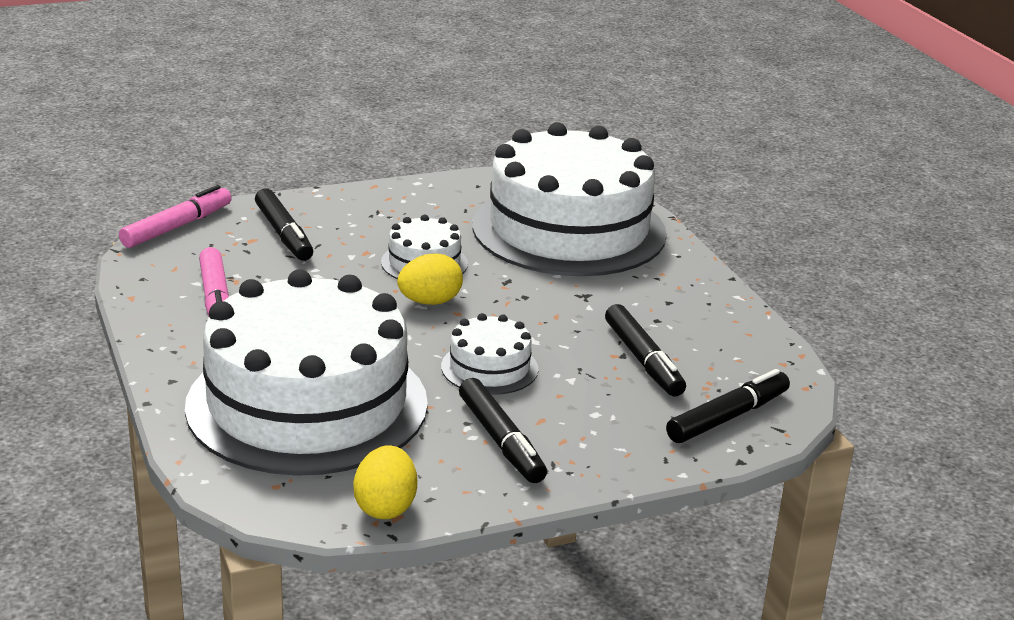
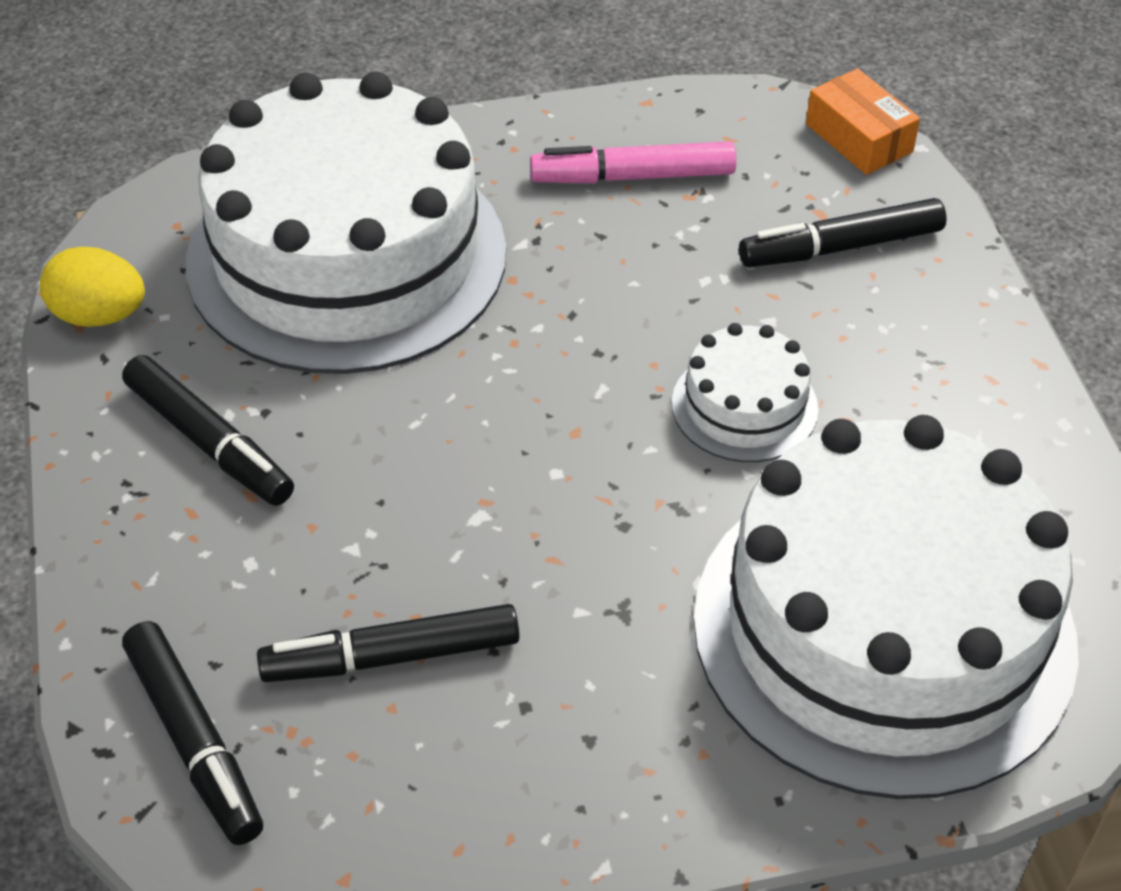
camera: 100 degrees right, 20 degrees up
(177, 227) = (858, 138): pink marker -> orange box
(430, 302) = (612, 401): yellow egg -> none
(489, 368) = (403, 452): white cake -> none
(501, 441) = (209, 442): black marker -> black marker turned 120 degrees counterclockwise

